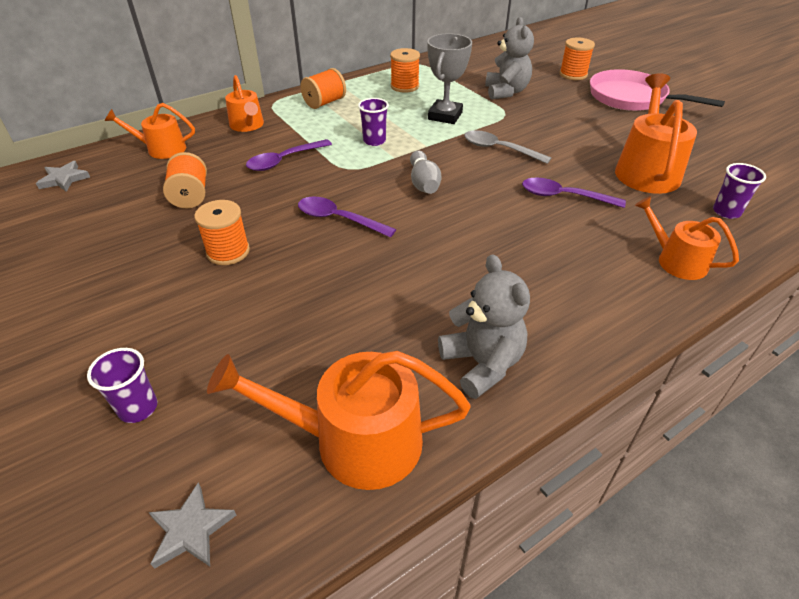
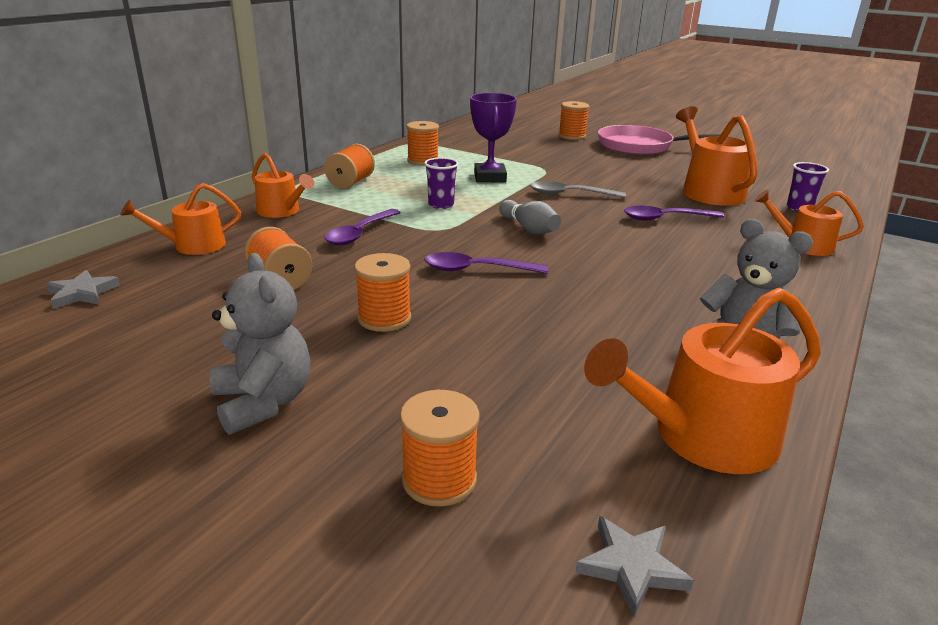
camera: 25 degrees left, 15 degrees down
(138, 408) = (439, 480): purple cup -> orange spool
(445, 116) = (489, 177): grey trophy -> purple trophy
(506, 92) = (527, 154): grey teddy bear -> grey teddy bear (263, 402)

